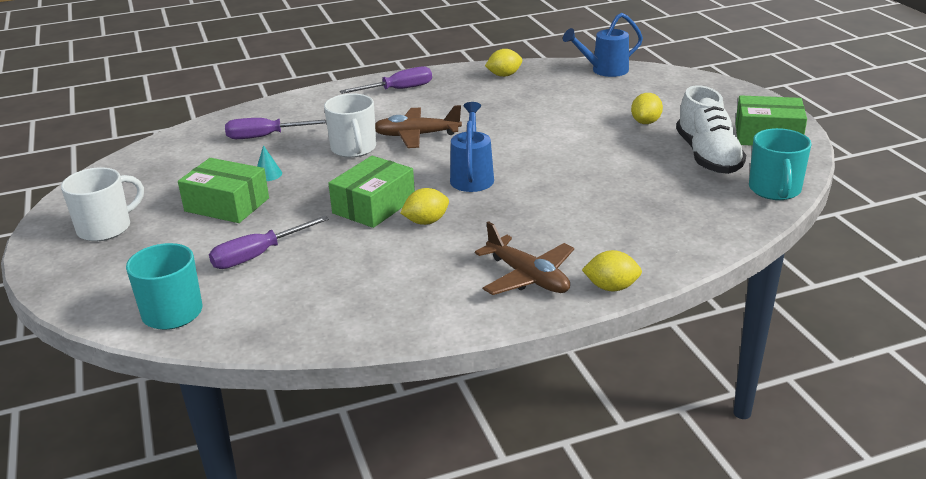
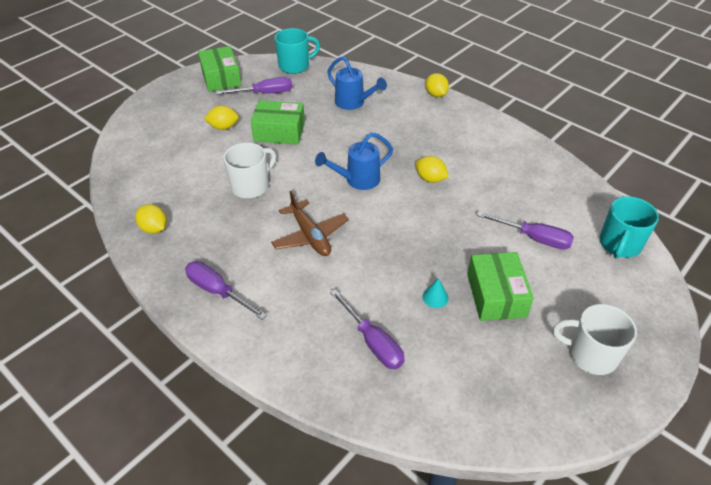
camera: 120 degrees left, 15 degrees up
(354, 149) = (357, 264): white mug -> white mug (251, 186)
(374, 206) = (431, 211): green box -> green box (279, 132)
(528, 277) = (451, 122): brown plane -> none
(605, 70) = (124, 170): blue watering can -> blue watering can (353, 103)
(708, 156) = (264, 93): white shoe -> purple screwdriver

